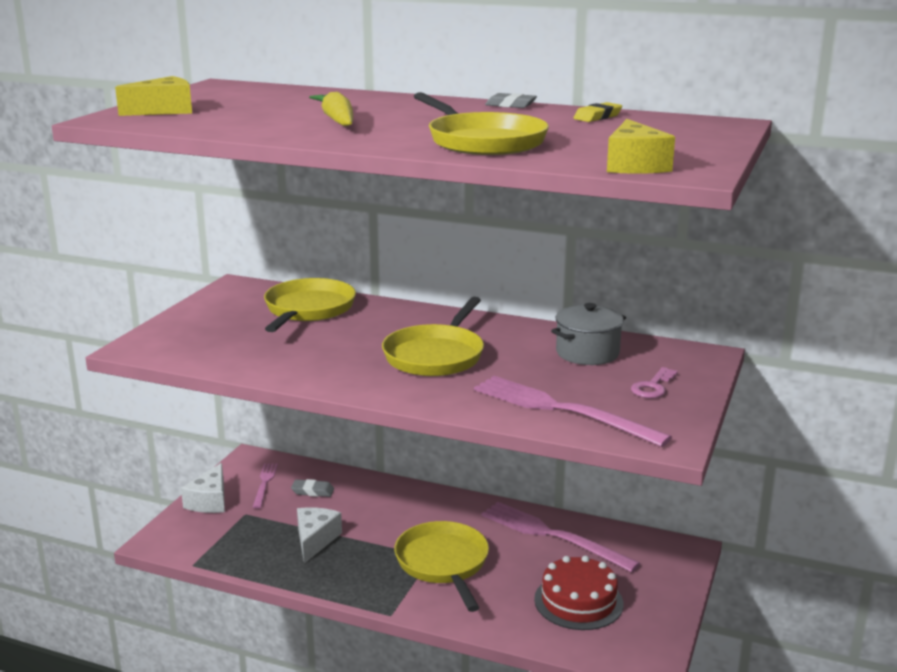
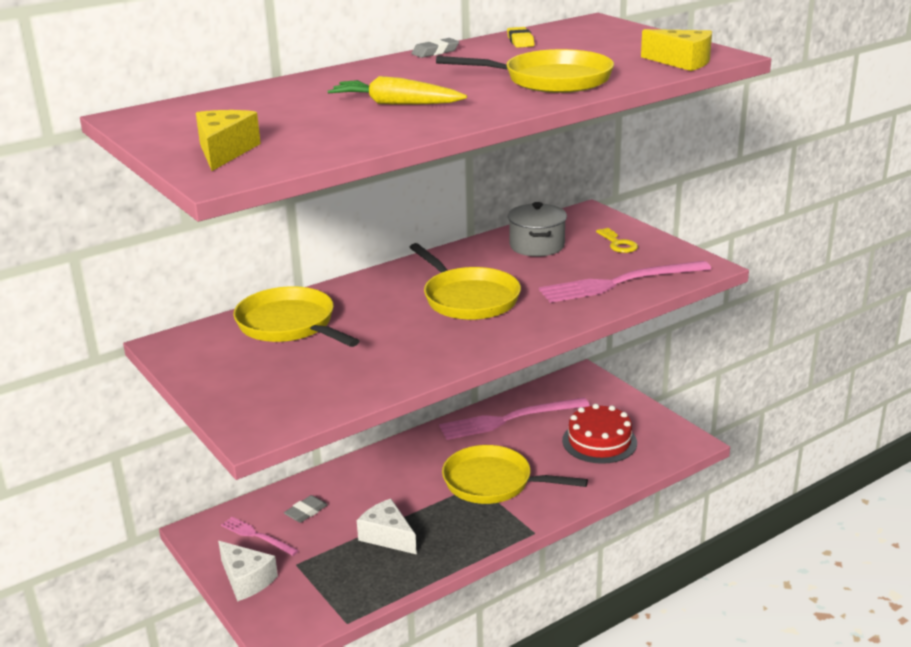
camera: 55 degrees left, 5 degrees up
(653, 387) = (618, 244): pink key -> yellow key

